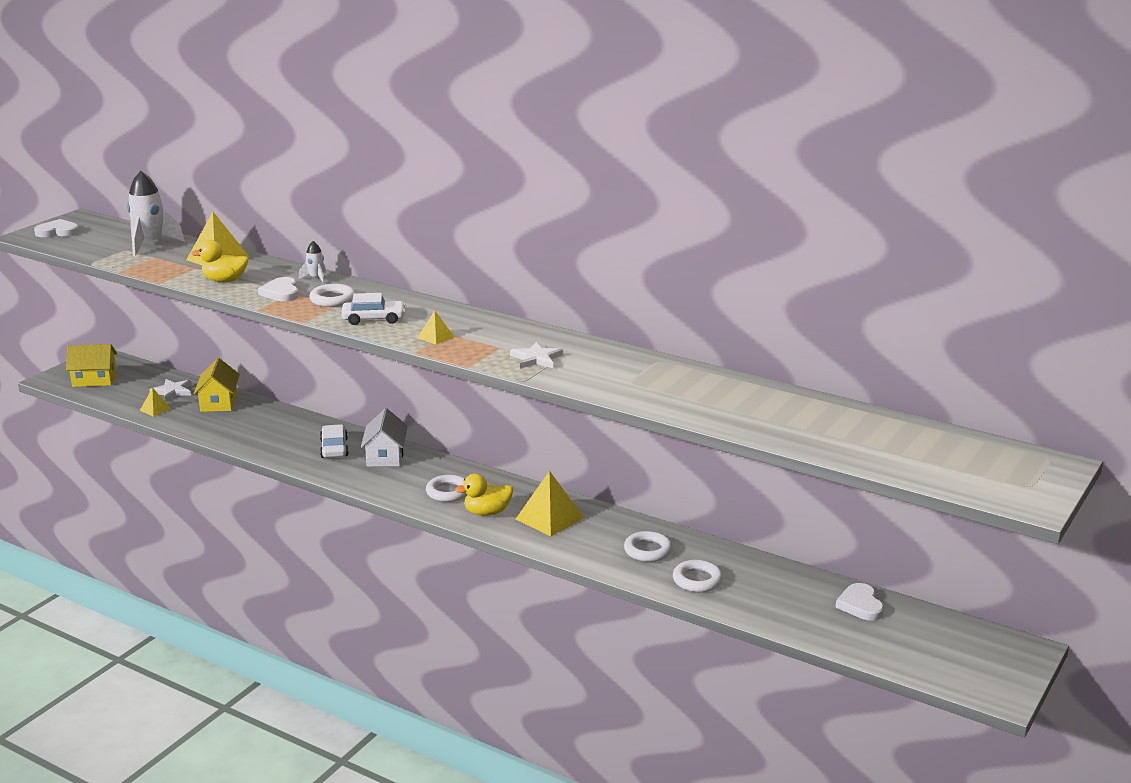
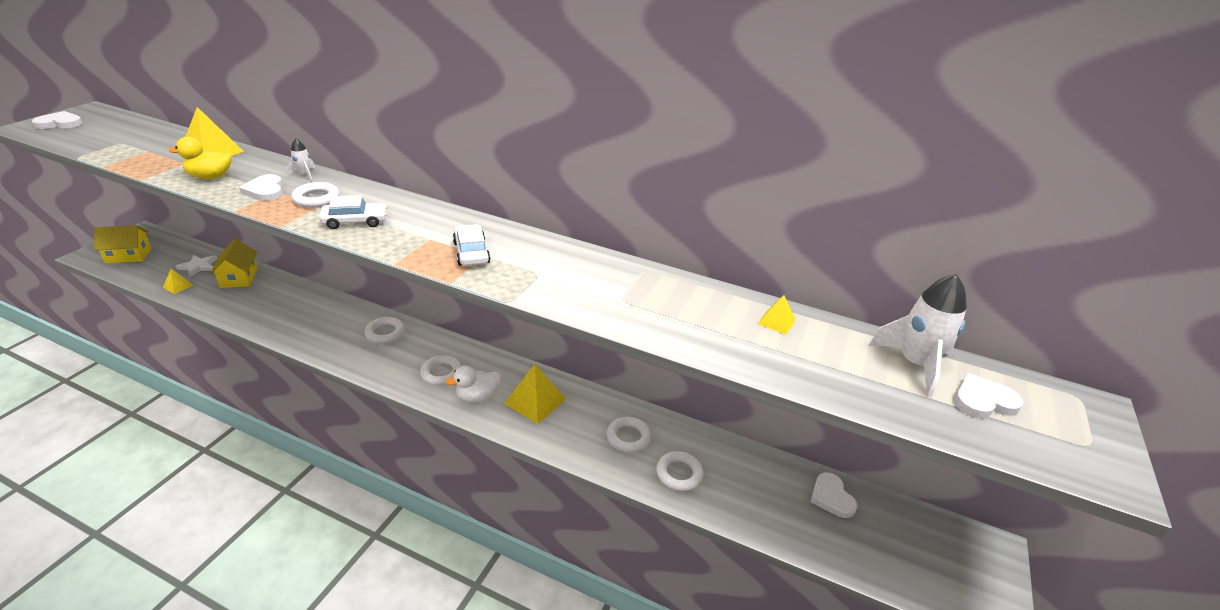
camera: 10 degrees left, 10 degrees up
(150, 244) = (149, 137): white rocket -> white rocket (915, 364)
(334, 448) = (339, 325): white car -> white car (471, 253)
(385, 456) = (385, 333): white house -> white ring
(435, 337) = (417, 243): yellow pyramid -> yellow pyramid (776, 321)
(487, 512) = (477, 396): yellow duck -> white duck
(536, 358) = (522, 270): white star -> none
(950, 457) = (983, 401): none -> white heart

